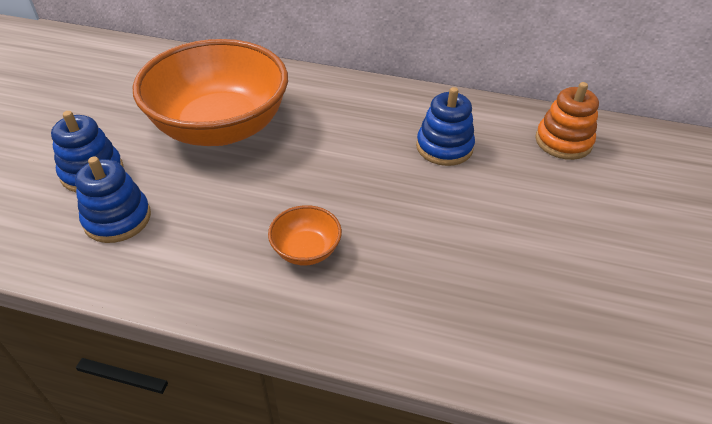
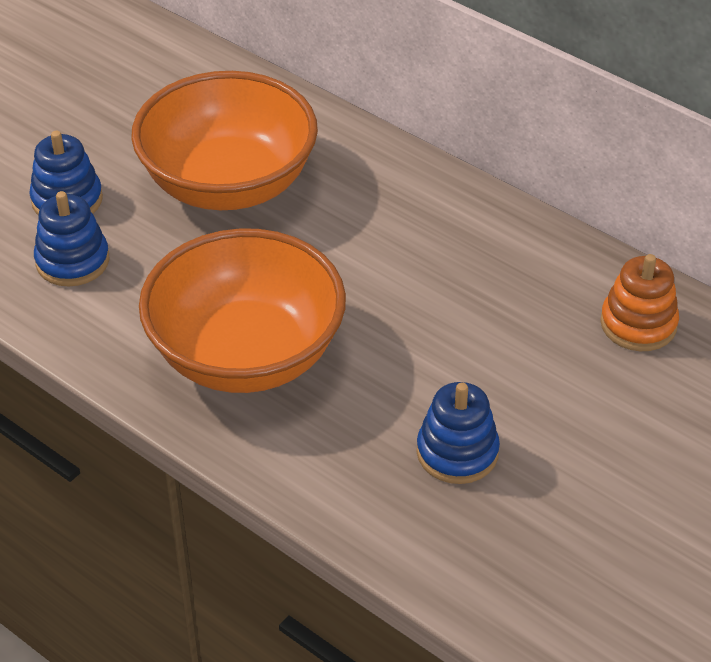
camera: 25 degrees right, 0 degrees up
(306, 250) = (246, 355): orange bowl -> orange bowl, size x2.46
(444, 147) = (479, 286): blue stacking toy -> blue stacking toy (457, 452)

